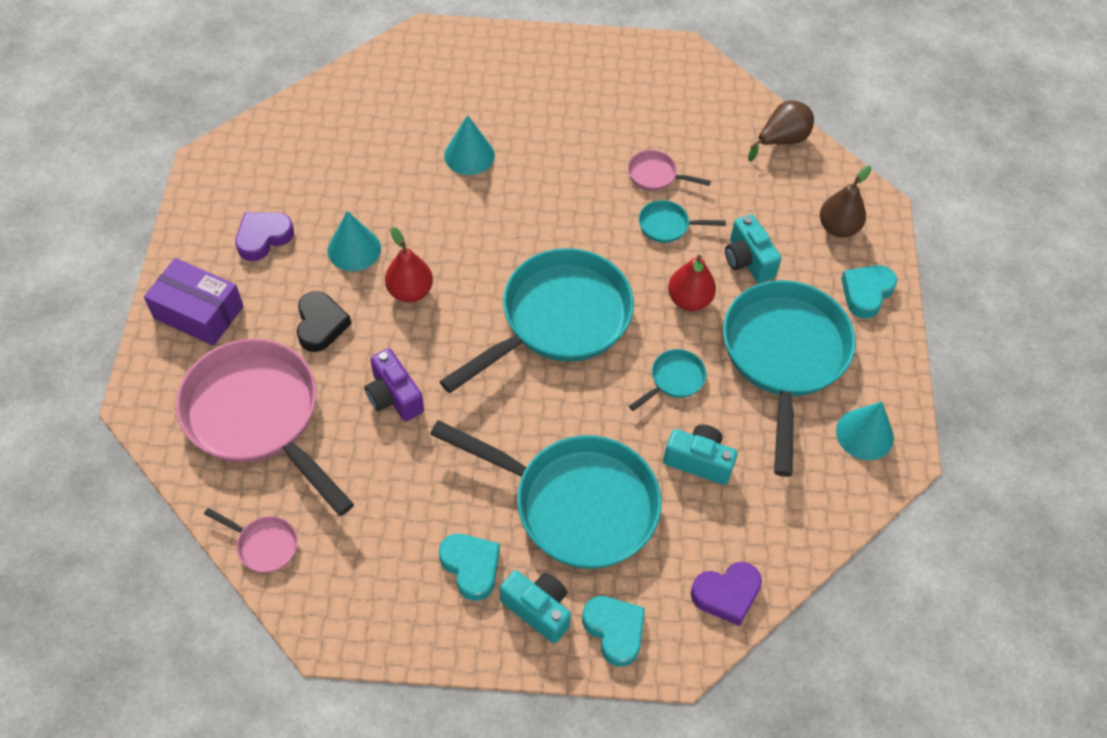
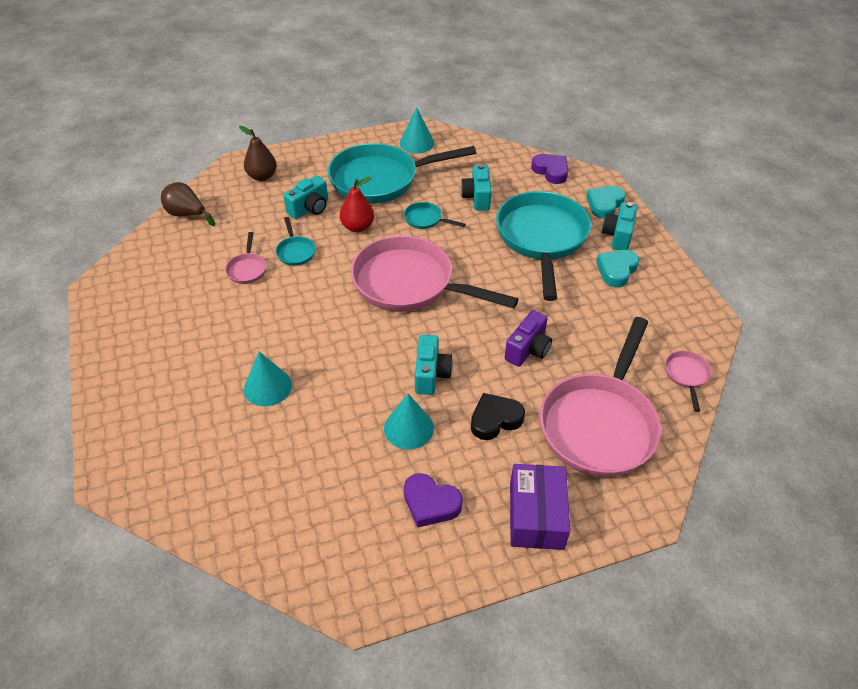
camera: 110 degrees left, 10 degrees down
(410, 291) = (431, 374): red pear -> turquoise camera
(559, 319) = (409, 284): turquoise pan -> pink pan
(866, 293) = (312, 157): turquoise heart -> none

